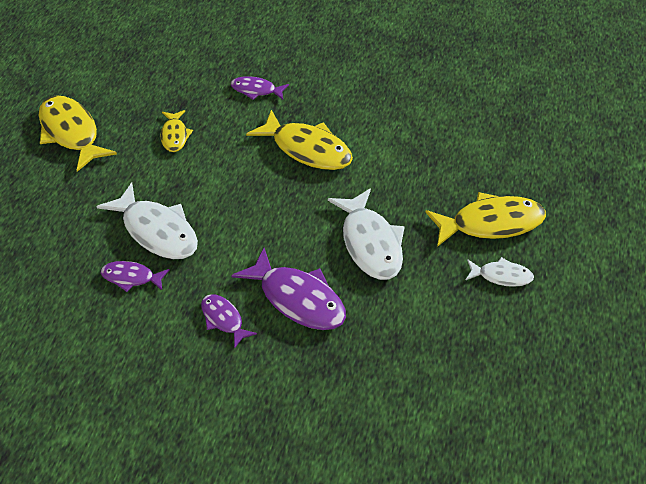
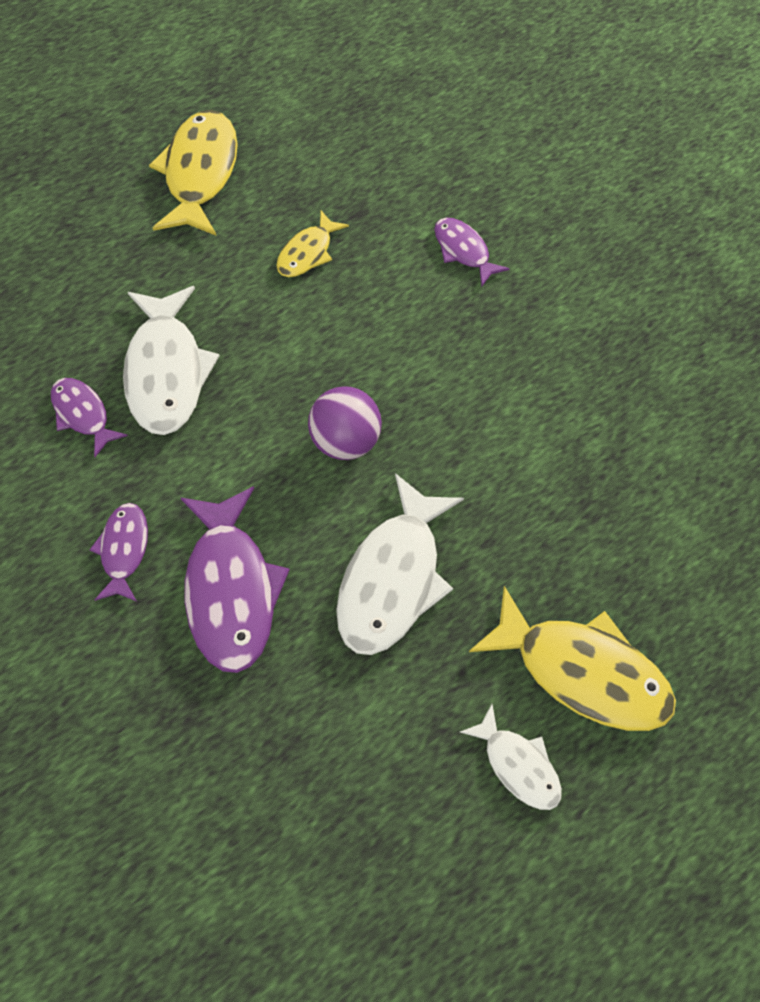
camera: 40 degrees right, 15 degrees up
(286, 204) = (346, 441): none -> purple ball
(307, 149) = (446, 380): yellow fish -> none

